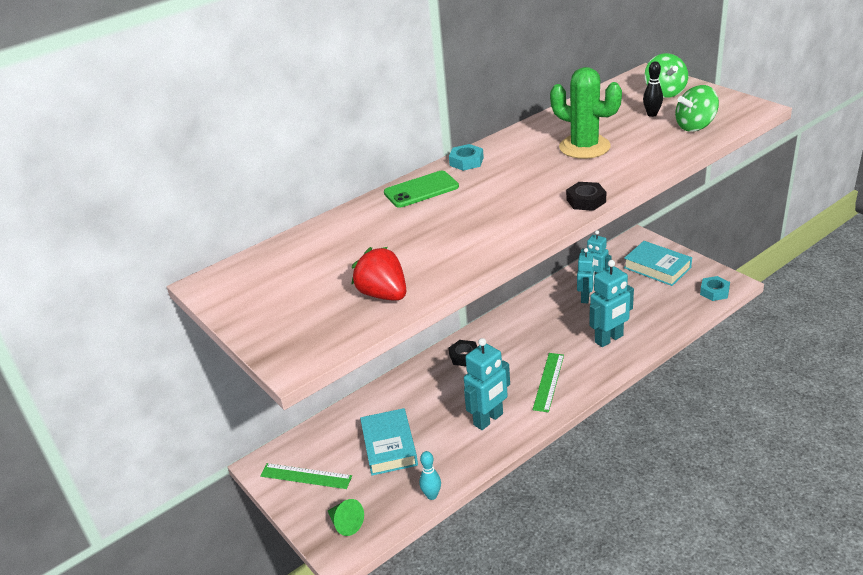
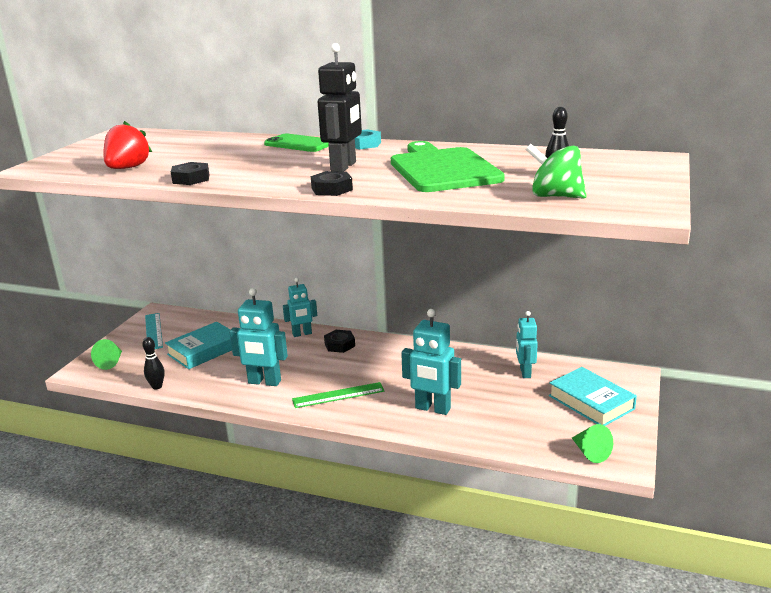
camera: 55 degrees right, 10 degrees down
(306, 476) = (153, 331): green ruler -> turquoise ruler
(432, 495) = (157, 386): turquoise bowling pin -> black bowling pin
(471, 262) = (191, 179): none -> black nut
(526, 183) = (344, 167): none -> black robot
(584, 147) = (442, 169): green cactus -> green cutting board
(585, 298) = (487, 376): turquoise robot -> turquoise robot (302, 334)
(657, 268) = (591, 402): turquoise book -> turquoise book turned 45 degrees counterclockwise
(665, 92) = (621, 171): green spinning top -> none
(714, 292) = (590, 453): turquoise nut -> green cone

